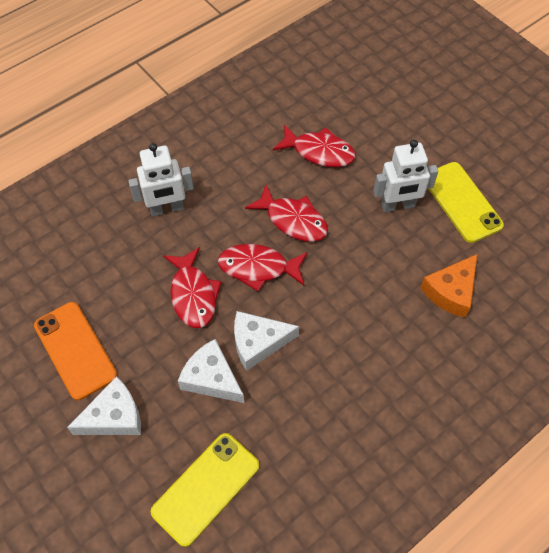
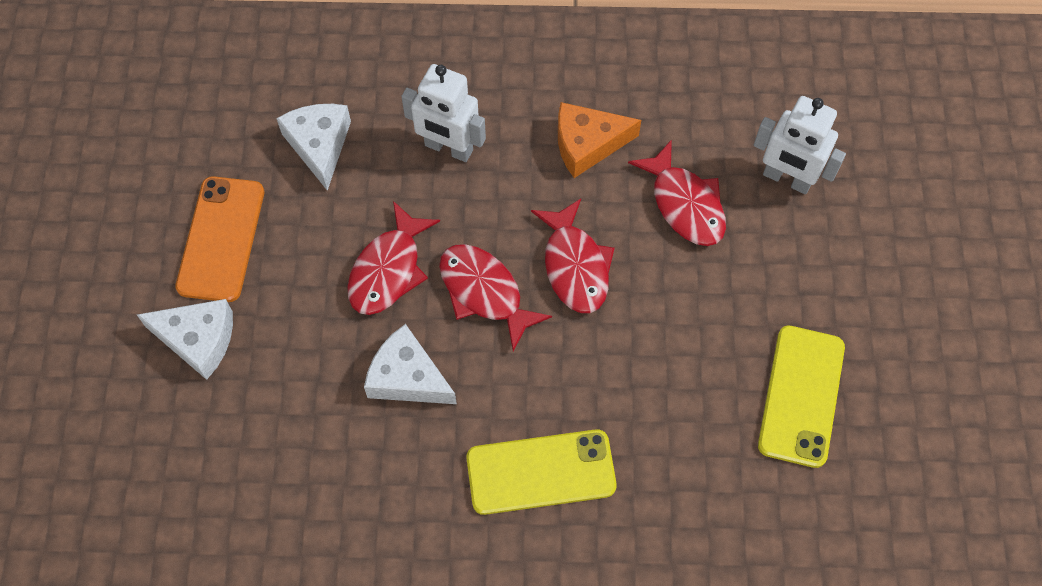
camera: 40 degrees right, 5 degrees up
(206, 488) = (219, 487): yellow phone -> yellow phone (541, 472)
(211, 378) = (325, 377): white cheese -> white cheese (319, 145)
(398, 205) = (716, 340): white robot -> white robot (787, 179)
(451, 291) = (678, 492): orange cheese -> orange cheese (587, 144)

